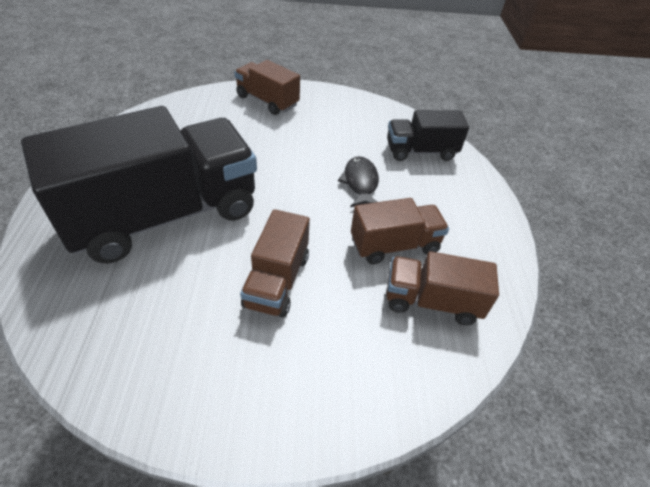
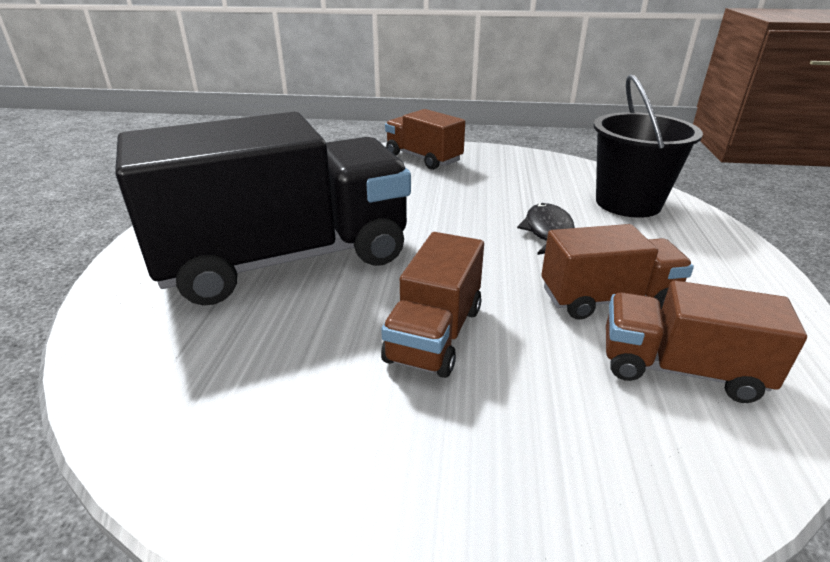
camera: 10 degrees right, 15 degrees down
(420, 151) = (628, 203): black truck -> black bucket

